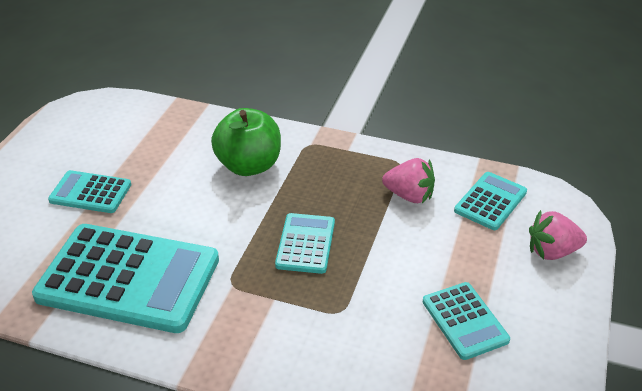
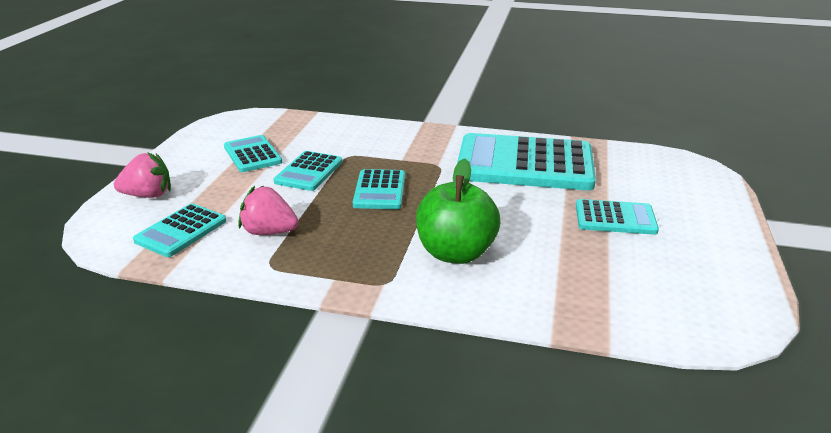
camera: 175 degrees right, 10 degrees down
(386, 280) = (309, 172): none -> turquoise calculator

